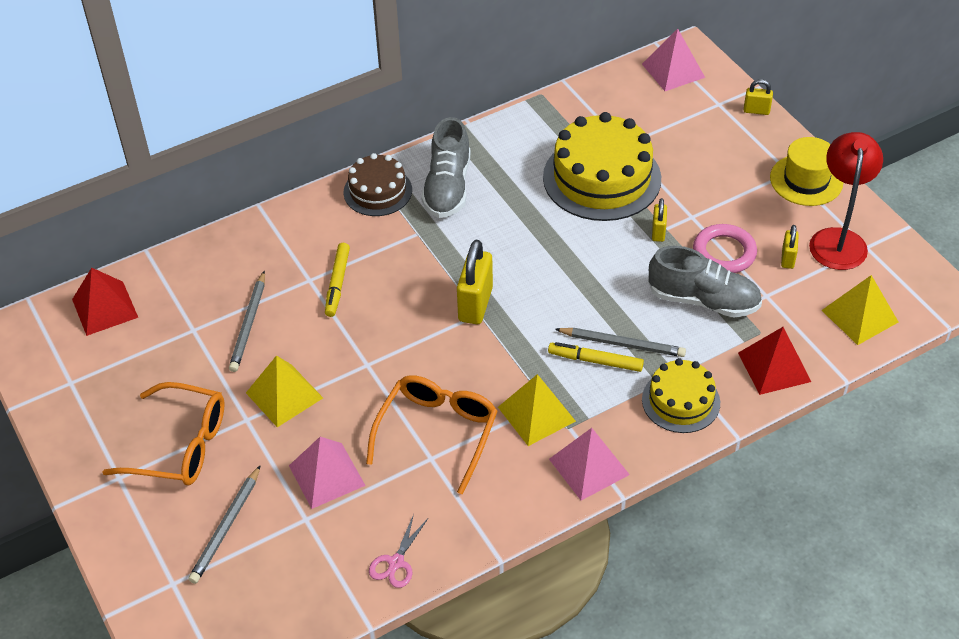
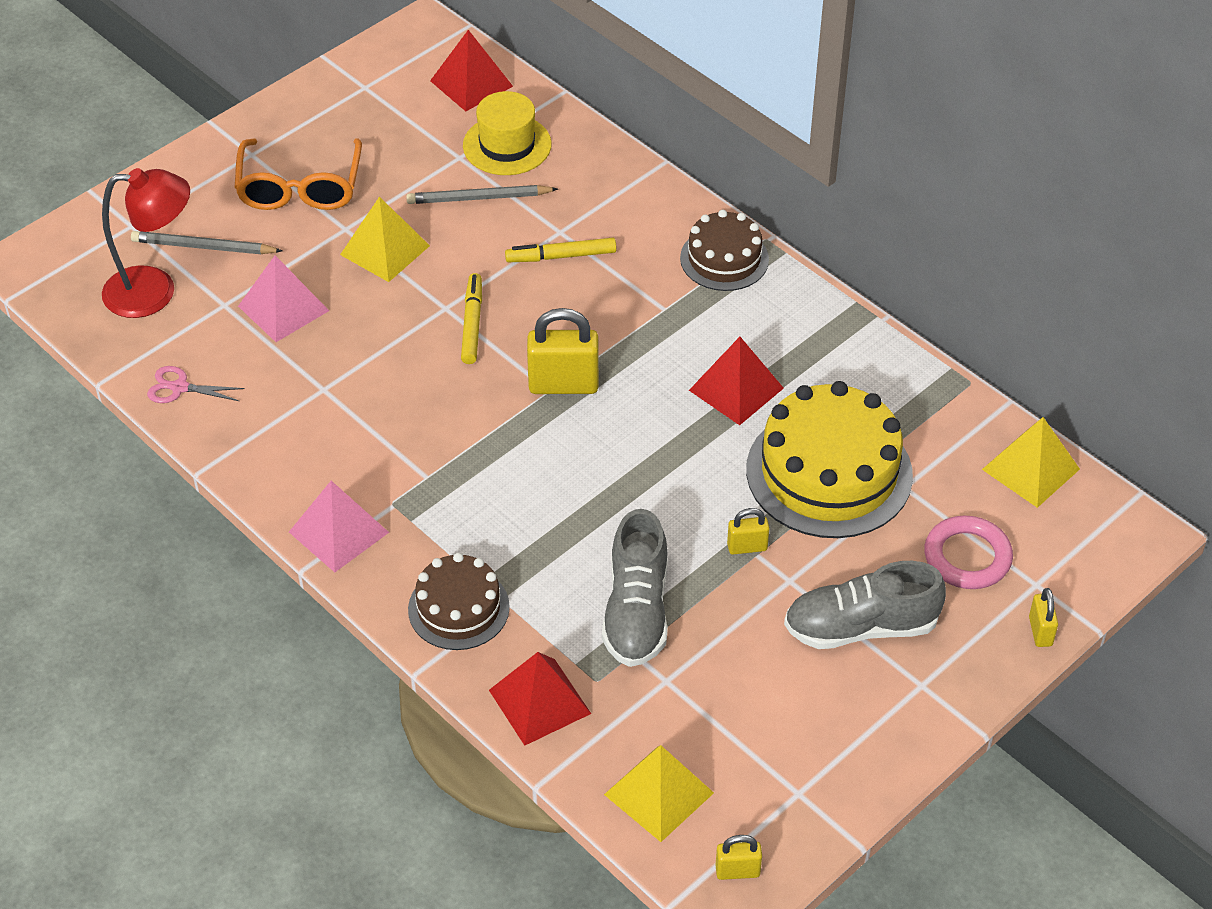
camera: 75 degrees right, 0 degrees up
(437, 433) = (360, 387): orange glasses -> none
(447, 187) = (754, 322): grey shoe -> grey shoe (860, 627)
(510, 209) = (736, 389): none -> red pyramid
(536, 414) = (407, 470): yellow pyramid -> yellow pyramid (1030, 469)
(595, 361) = (502, 514): yellow marker -> yellow marker (472, 324)
(622, 344) = (537, 536): grey pencil -> none
(673, 70) = (1087, 521): pink pyramid -> none
(681, 401) = (458, 608): yellow cake -> brown cake
(724, 253) = (731, 624): pink ring -> pink ring (967, 557)
(787, 258) = (743, 698): yellow padlock -> yellow padlock (737, 871)
(806, 180) = (912, 707): yellow hat -> yellow hat (507, 145)
(838, 239) = (801, 756): red lamp -> red lamp (155, 291)

